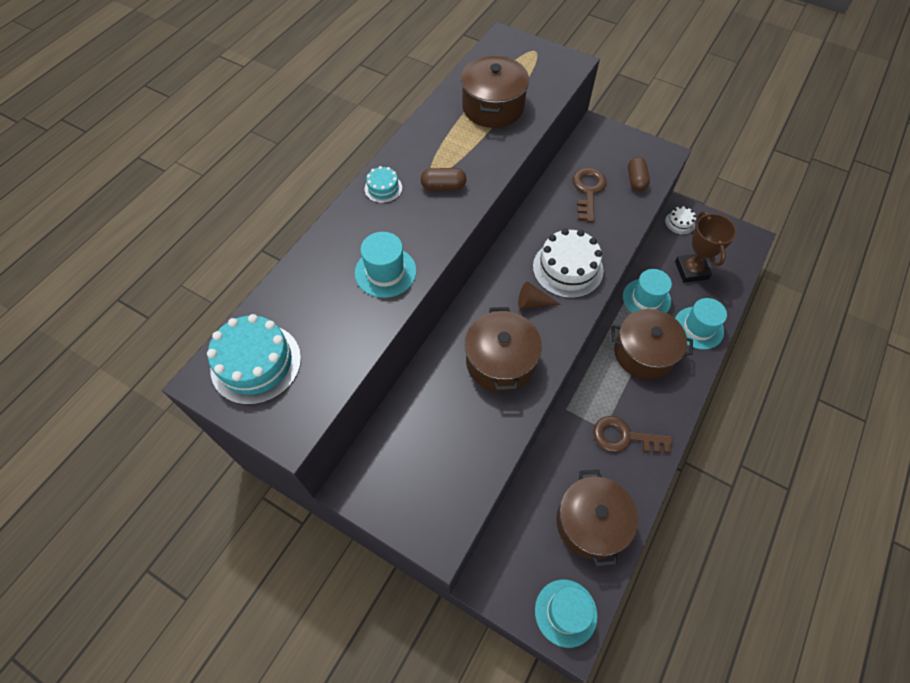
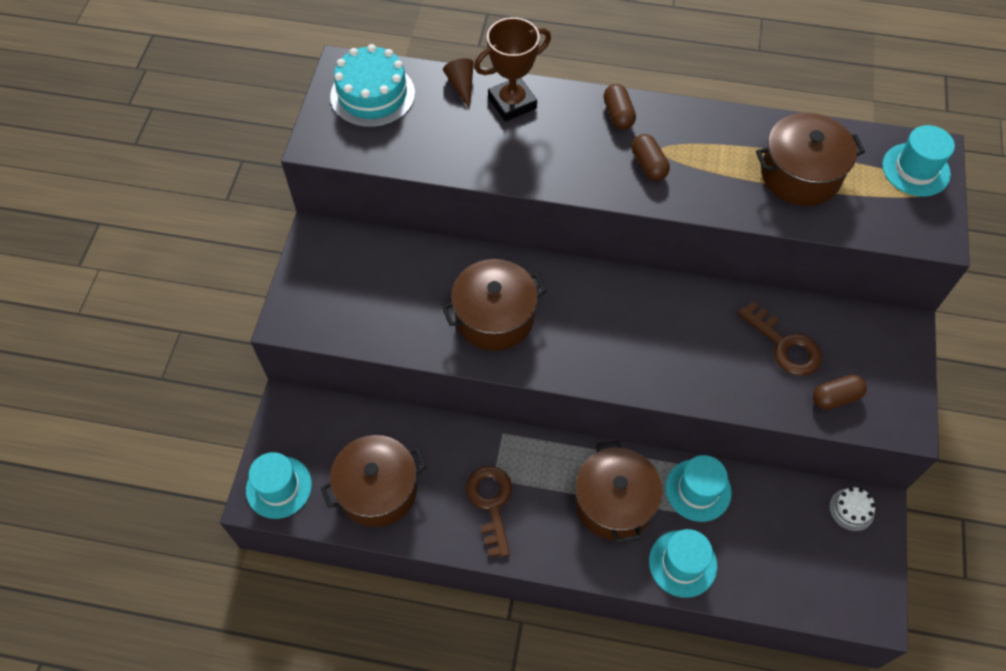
camera: 70 degrees right, 0 degrees up
(383, 188) = (618, 115): turquoise cake -> brown capsule
(385, 272) = (512, 152): turquoise hat -> turquoise hat (916, 169)
(533, 302) = (584, 328): brown cone -> brown cone (461, 86)
(567, 268) = (649, 351): white cake -> none
(588, 191) = (784, 345): brown key -> brown key turned 60 degrees clockwise
(691, 270) = (774, 539): brown trophy -> brown trophy (512, 103)

